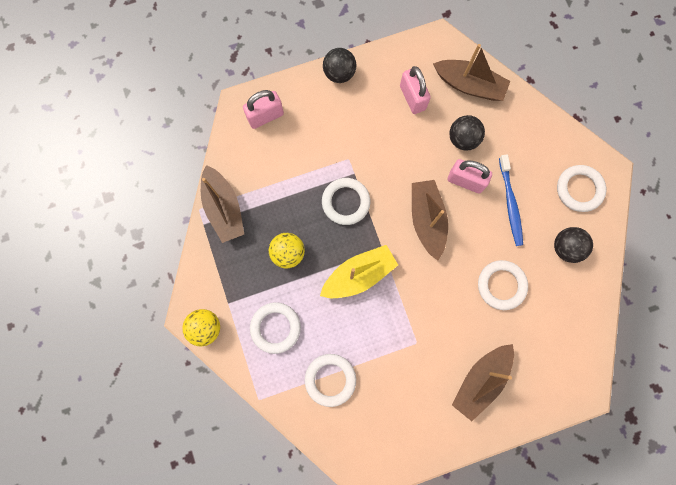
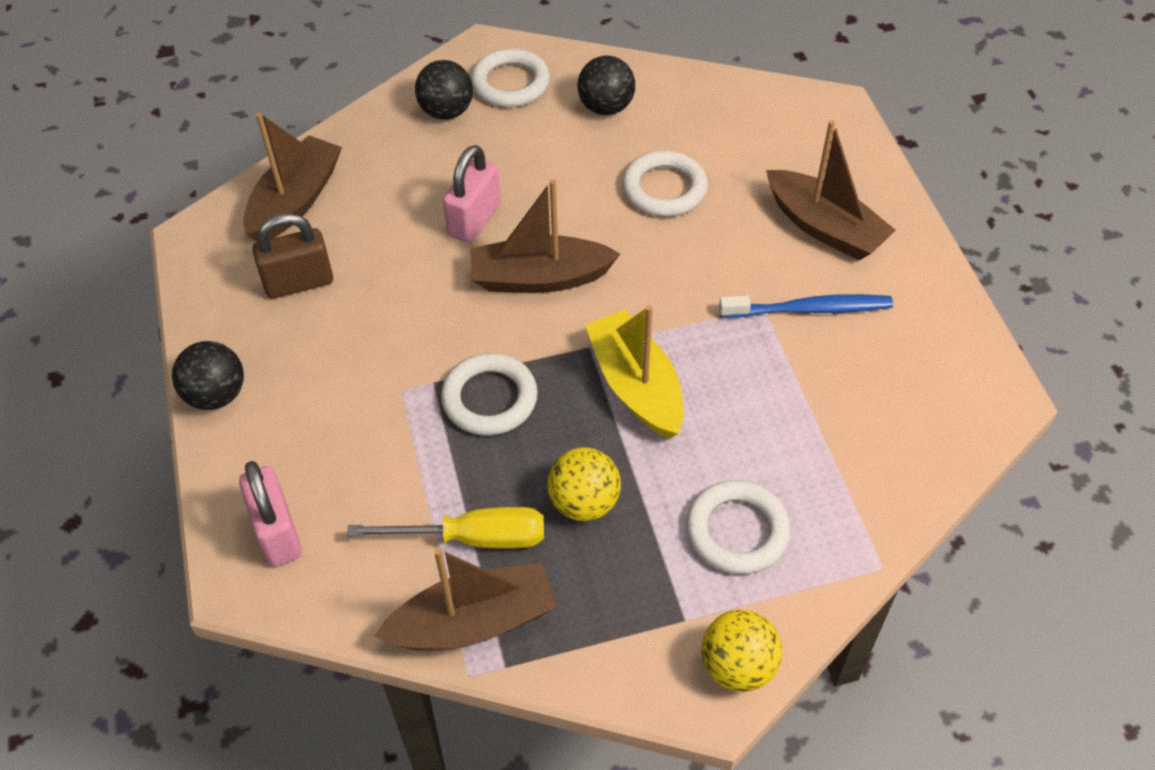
camera: 85 degrees left, 25 degrees down
(266, 203) = (473, 538): none -> yellow screwdriver
(330, 379) = (835, 442): white ring -> none
(412, 98) = (299, 283): pink padlock -> brown padlock
(463, 139) = (395, 217): black ball -> black ball (446, 111)
(510, 203) = (523, 166): blue toothbrush -> blue toothbrush (808, 309)

